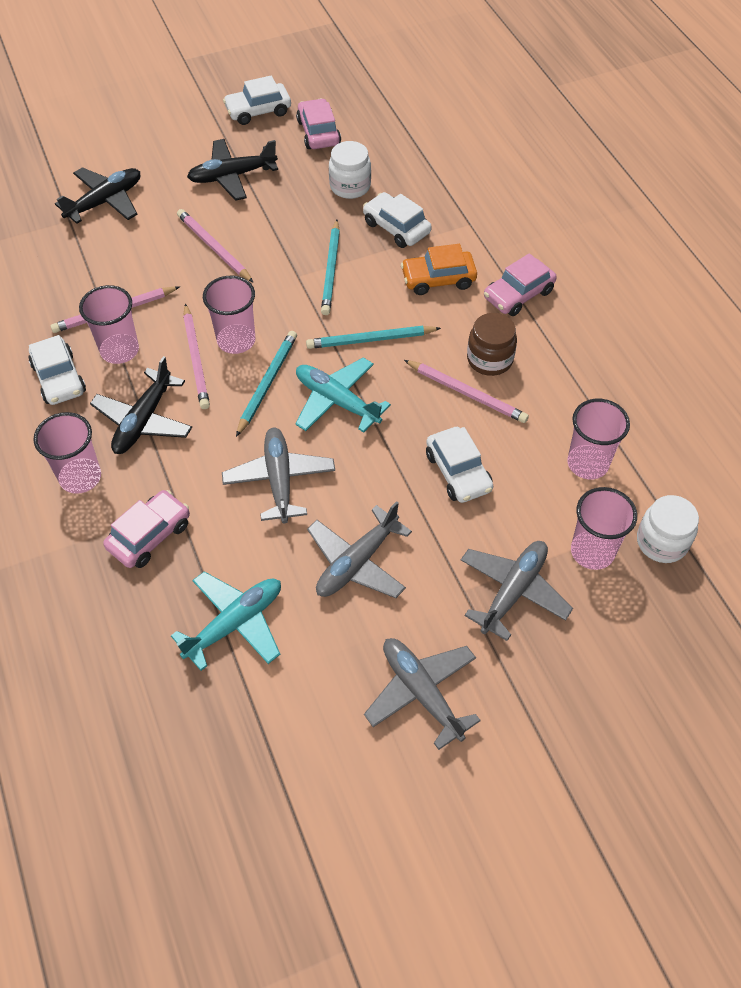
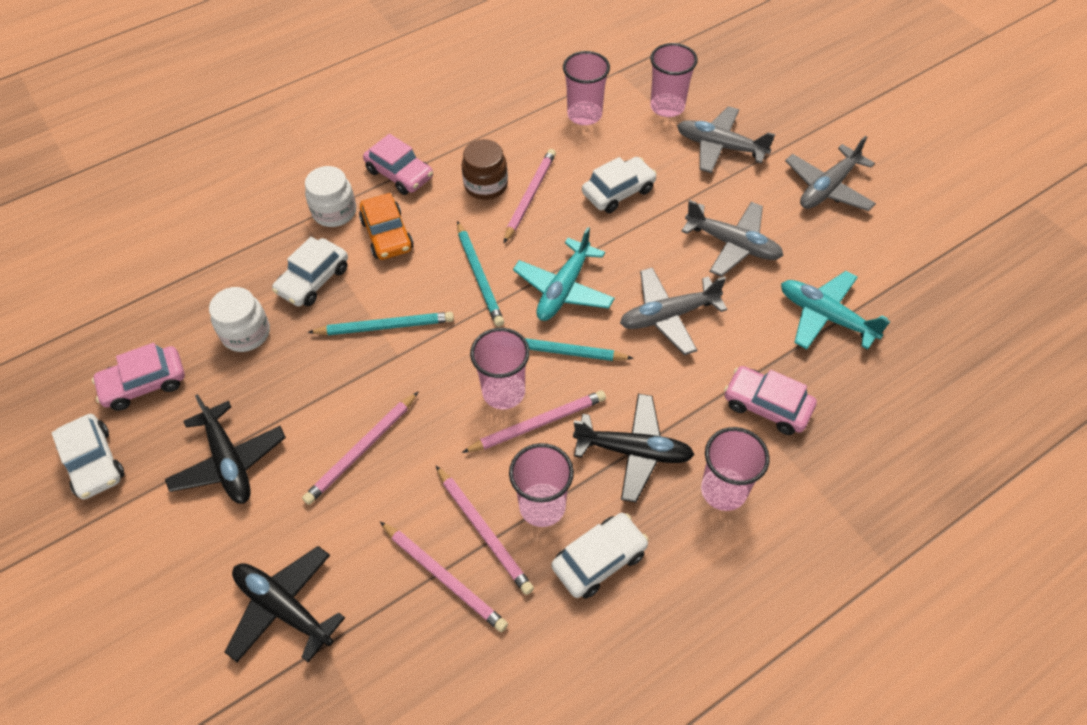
camera: 100 degrees left, 0 degrees up
(88, 285) = (444, 577): none -> pink pencil
(661, 542) = (645, 72): white jar -> white jar (334, 212)

